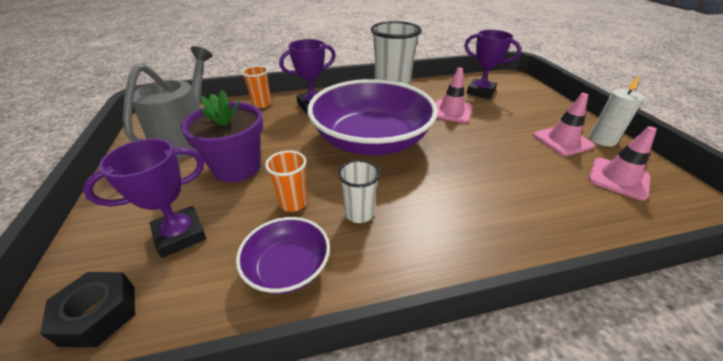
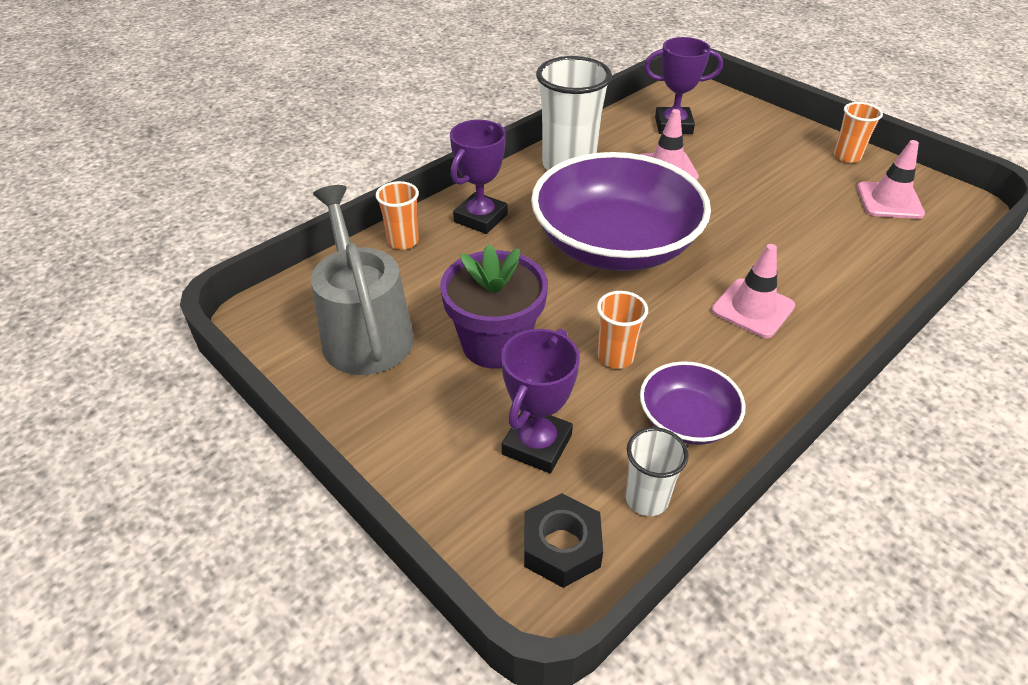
camera: 30 degrees left, 5 degrees up
(359, 214) = (695, 338): white cup -> white cup (646, 499)
(562, 141) = (812, 171): pink traffic cone -> pink traffic cone (752, 308)
(602, 140) = (847, 156): white candle -> orange cup

